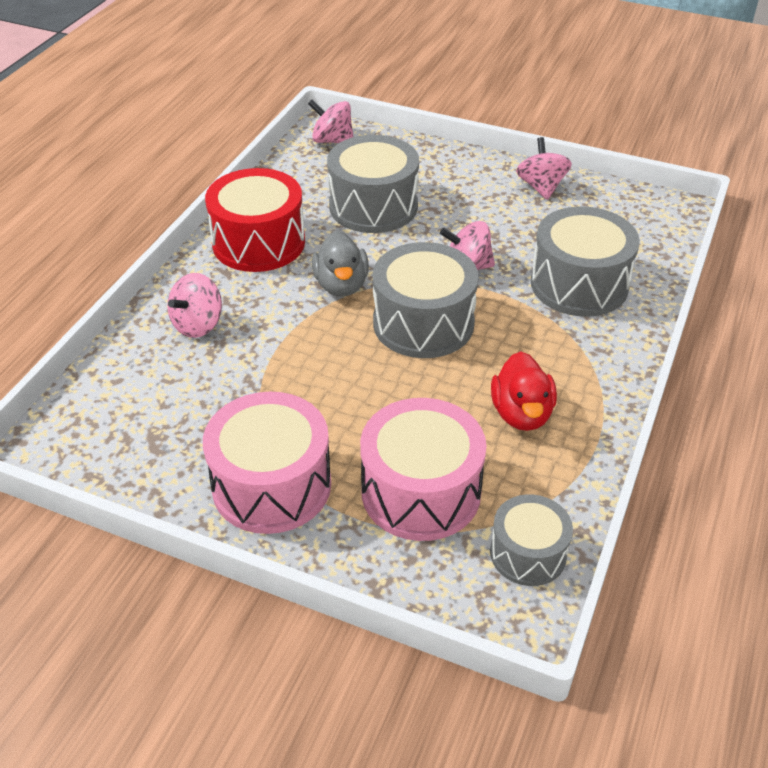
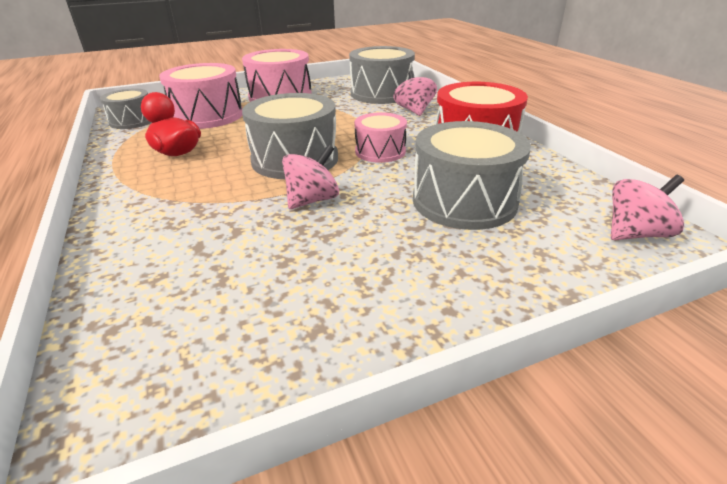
camera: 135 degrees right, 10 degrees down
(341, 285) = (380, 151): grey duck -> pink drum
(541, 187) = (348, 327): pink spinning top -> none
(579, 284) = (192, 237): grey drum -> grey drum (381, 93)

